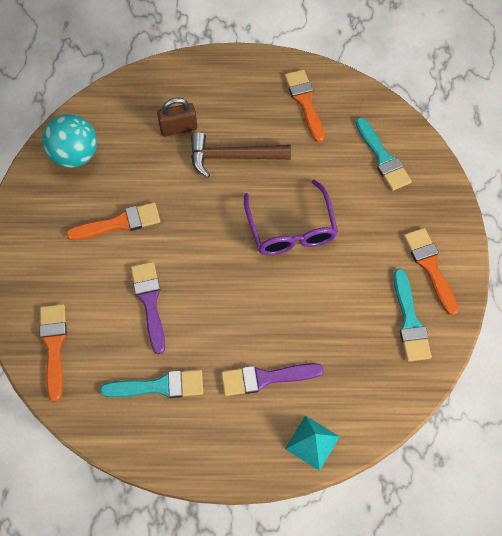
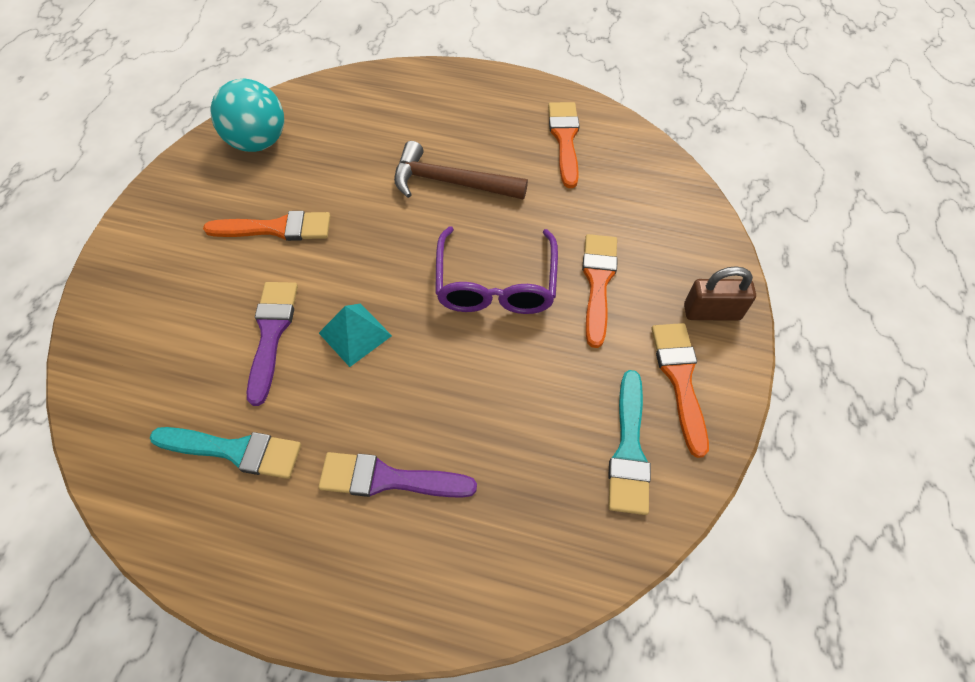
camera: 15 degrees right, 5 degrees down
(54, 346) = (123, 360): orange brush -> orange brush (598, 282)
(178, 128) = (395, 137): brown padlock -> brown padlock (712, 312)
(312, 442) = (423, 599): turquoise pyramid -> turquoise pyramid (355, 334)
(382, 158) = (649, 223): turquoise brush -> none

